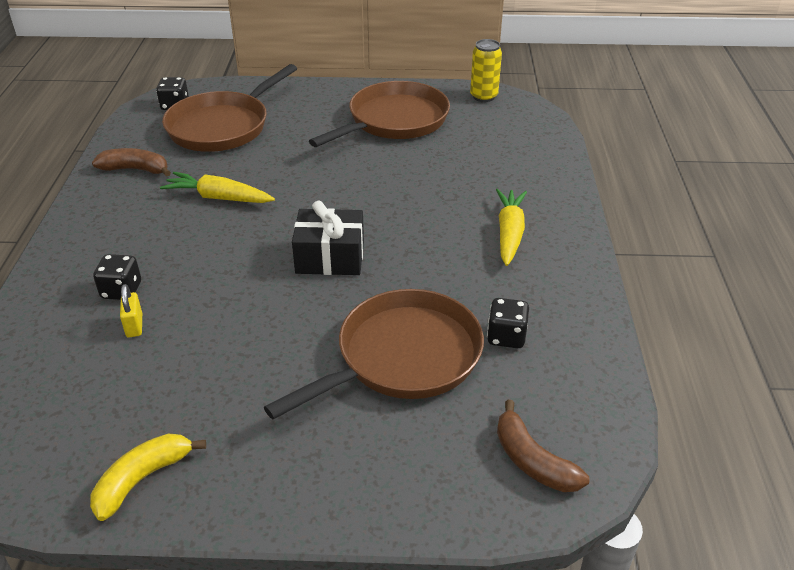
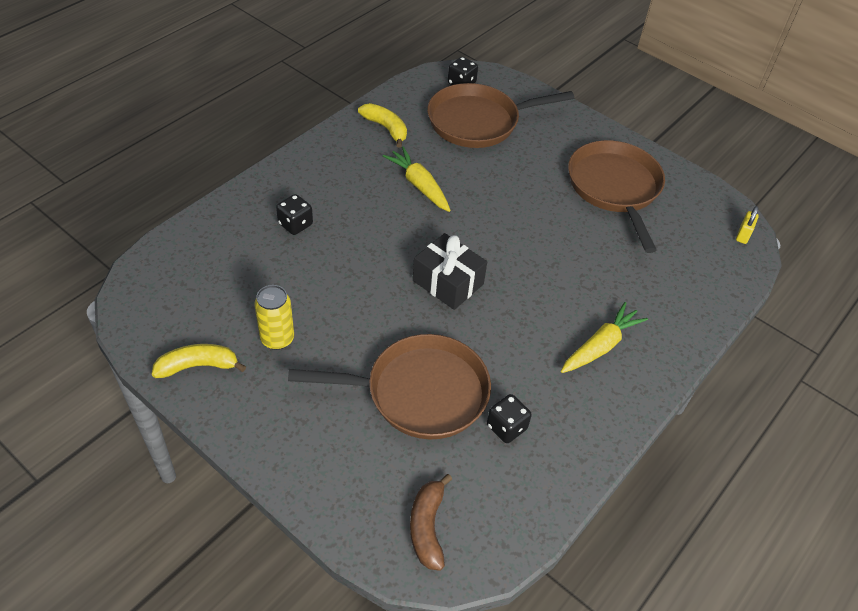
camera: 35 degrees right, 10 degrees up
(134, 326) = (281, 256): yellow padlock -> yellow padlock (743, 235)
(135, 169) = (386, 128): brown banana -> yellow banana
(394, 121) = (615, 188): brown pan -> brown pan turned 90 degrees counterclockwise
(483, 96) = (718, 205): yellow can -> yellow can (277, 339)

